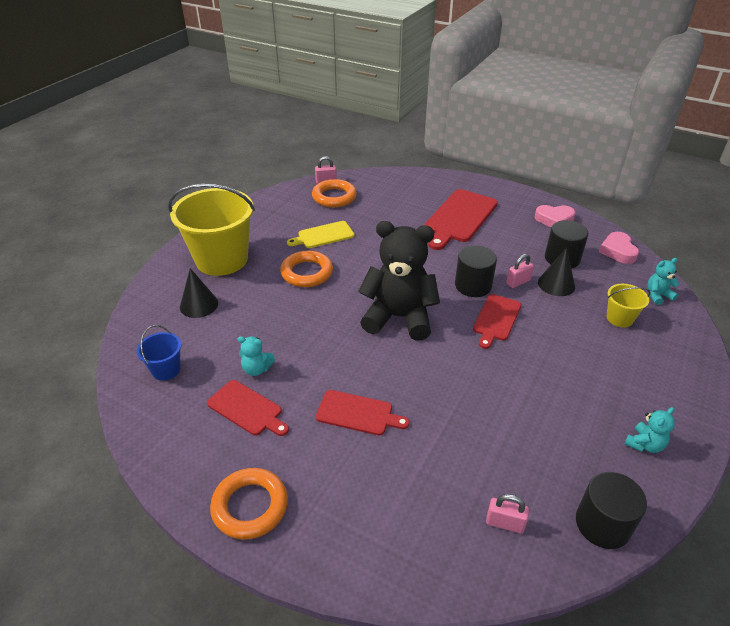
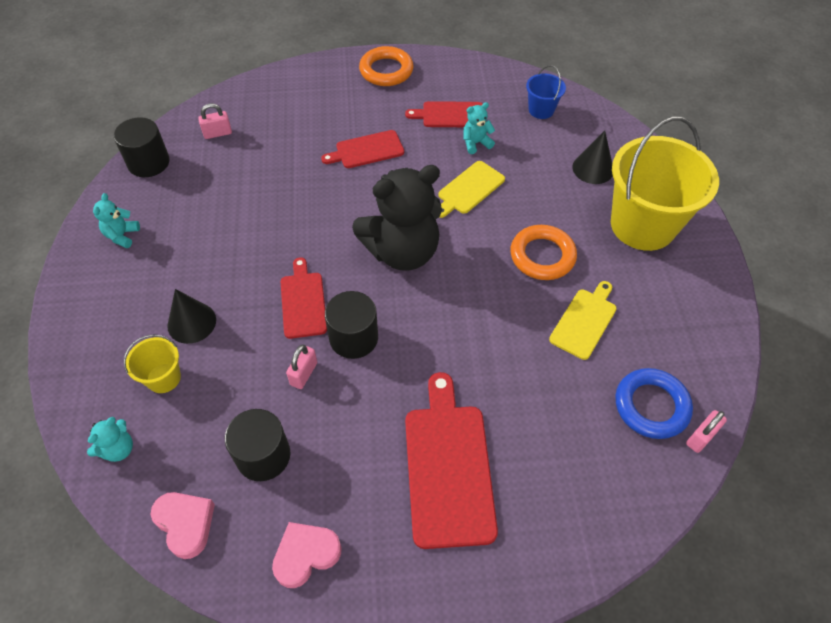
camera: 145 degrees right, 15 degrees up
(305, 335) = (469, 189): none -> yellow cutting board
(334, 197) = (651, 406): orange ring -> blue ring
(556, 284) = (255, 397): black cone -> black cone (191, 322)

